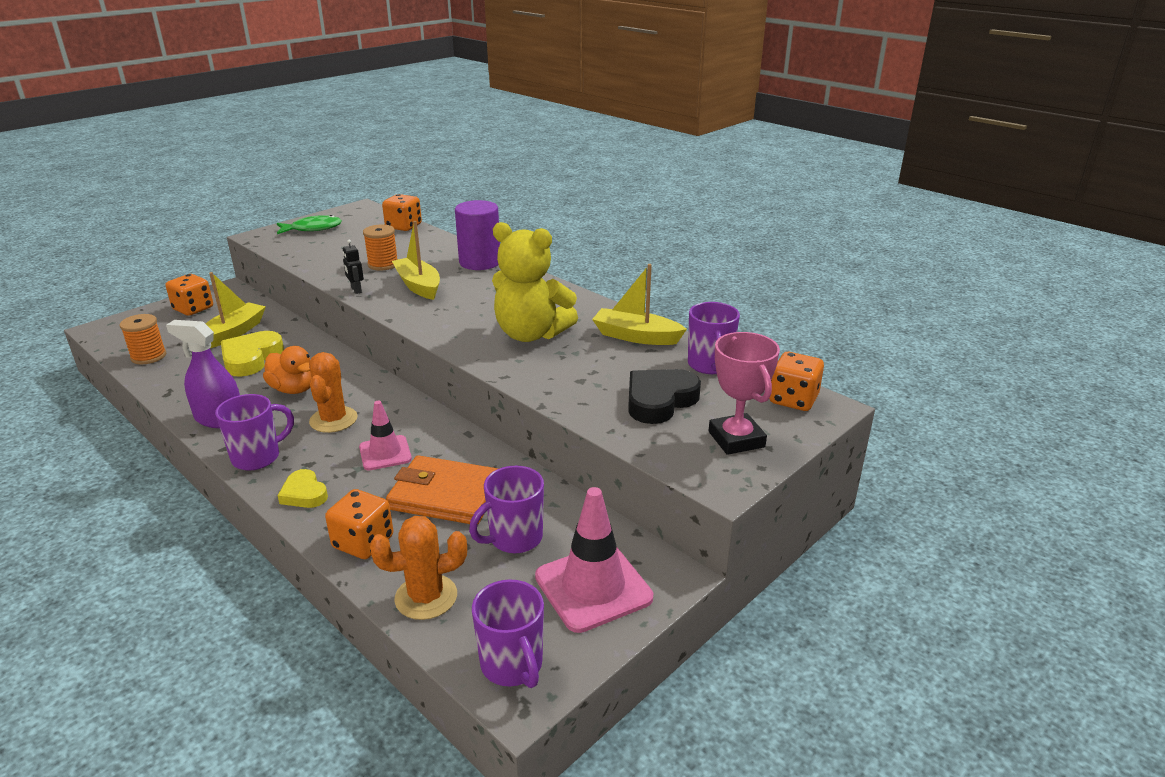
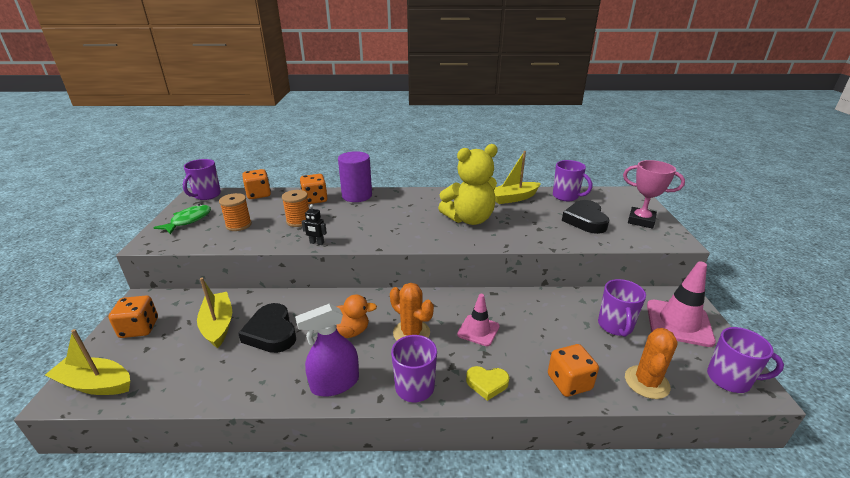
camera: 45 degrees left, 0 degrees up
(148, 356) = (173, 383): orange spool -> orange spool (238, 225)
(251, 358) = (271, 332): yellow heart -> black heart
(366, 211) = (206, 195): none -> purple mug
(418, 286) = (351, 223): yellow boat -> yellow boat (95, 384)
(446, 495) = (550, 329): orange wallet -> none
(793, 400) = (619, 195): orange dice -> orange dice (315, 199)

